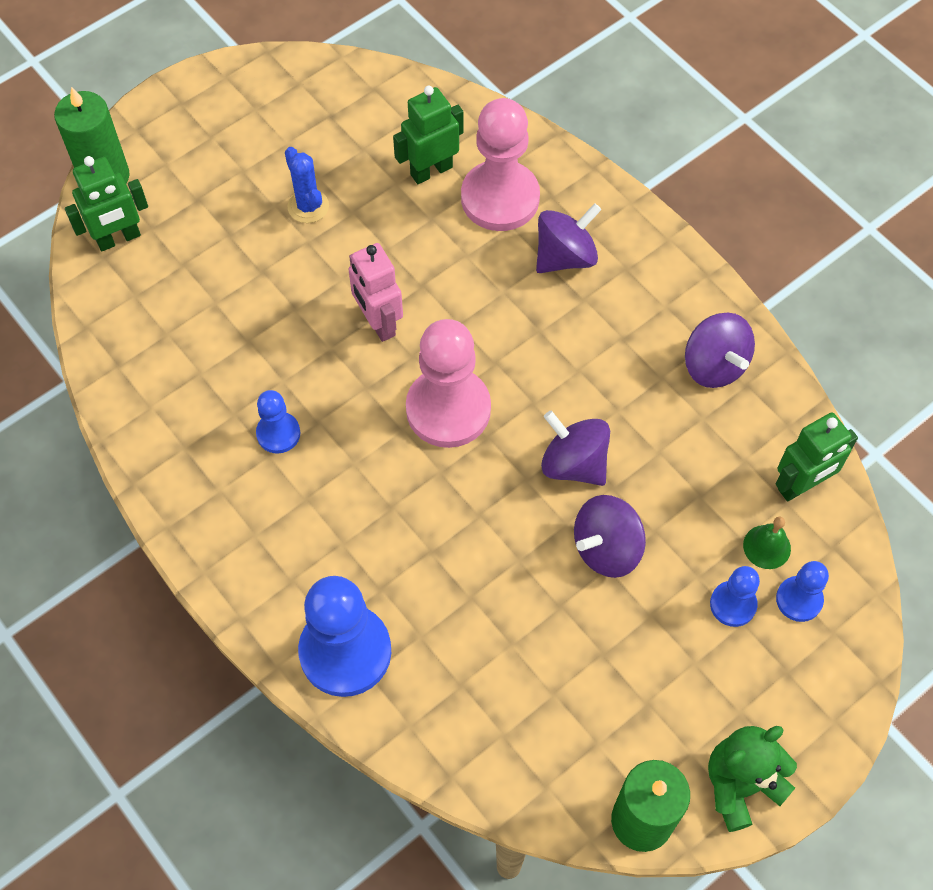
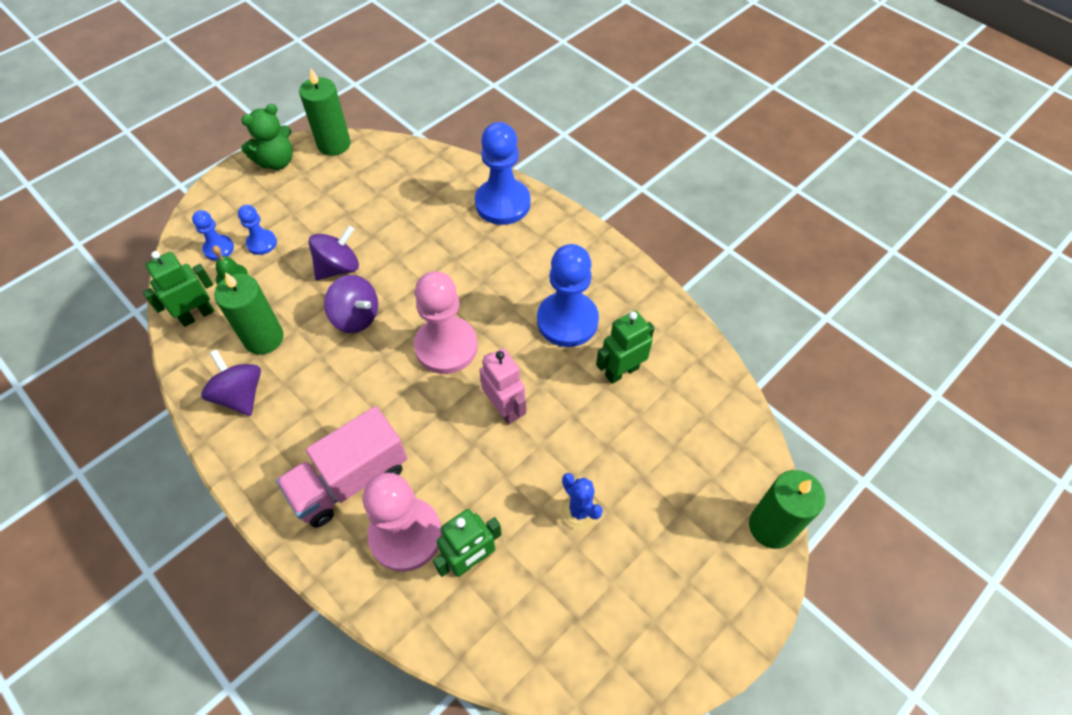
camera: 175 degrees right, 5 degrees down
(118, 239) = (735, 465): green robot -> green robot (621, 371)
(278, 433) = (567, 321): blue pawn -> blue pawn, size x1.96
(565, 257) = (350, 480): purple spinning top -> pink truck
(699, 442) = (264, 338): none -> green candle

